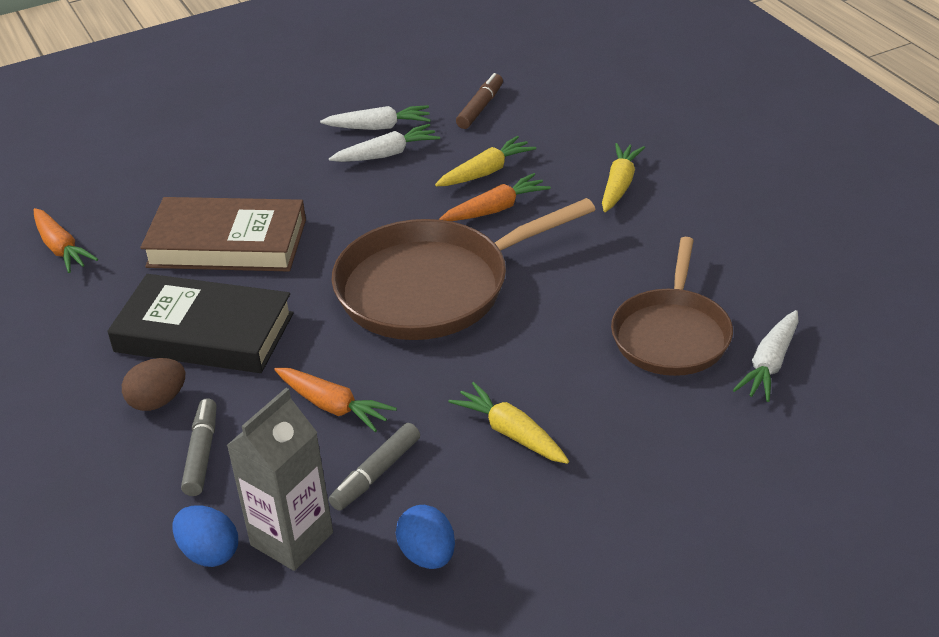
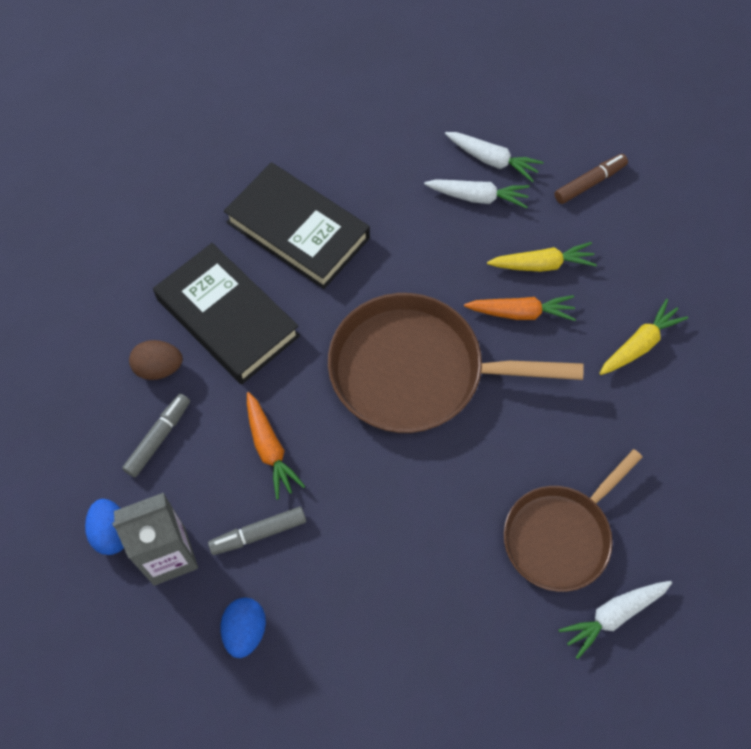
camera: 30 degrees right, 25 degrees up
(61, 248) = (181, 166): orange carrot -> none
(227, 243) = (298, 230): brown book -> black book
(511, 433) = (374, 556): yellow carrot -> none

